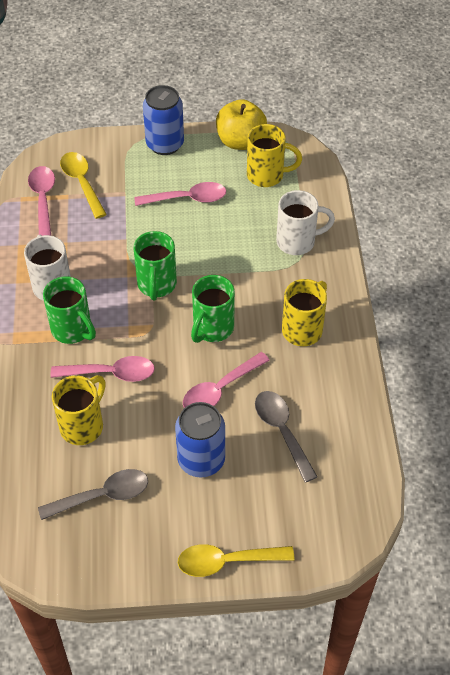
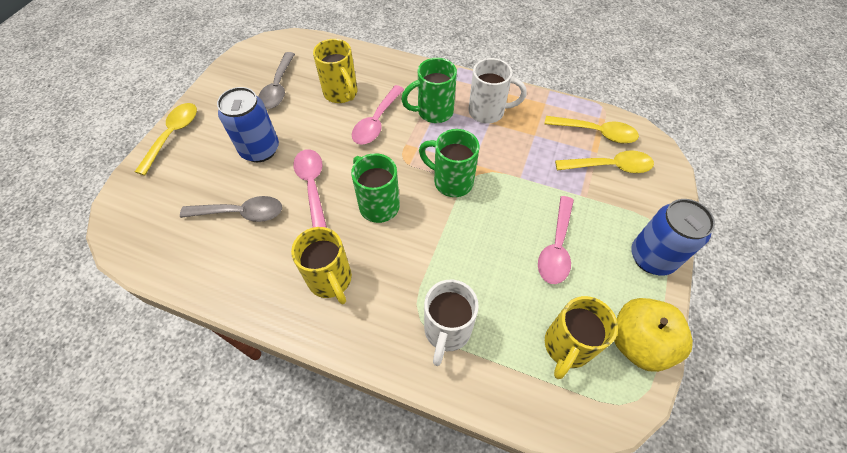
camera: 115 degrees right, 5 degrees up
(43, 199) = (596, 133): pink spoon -> yellow spoon

